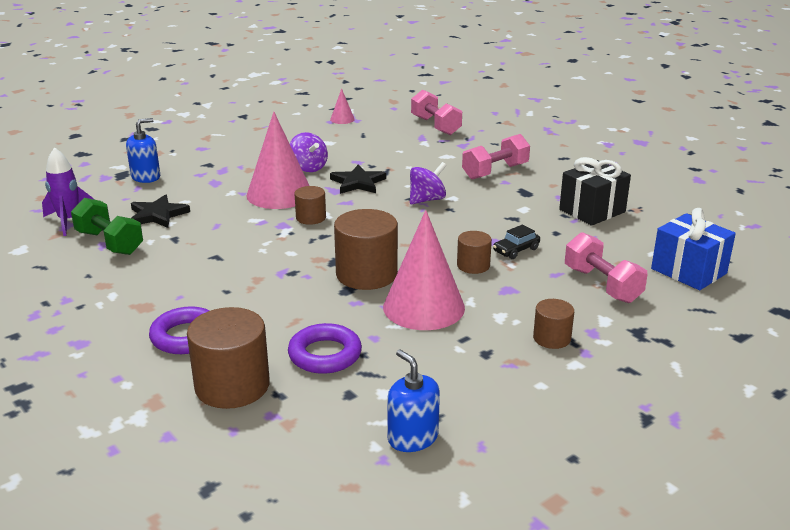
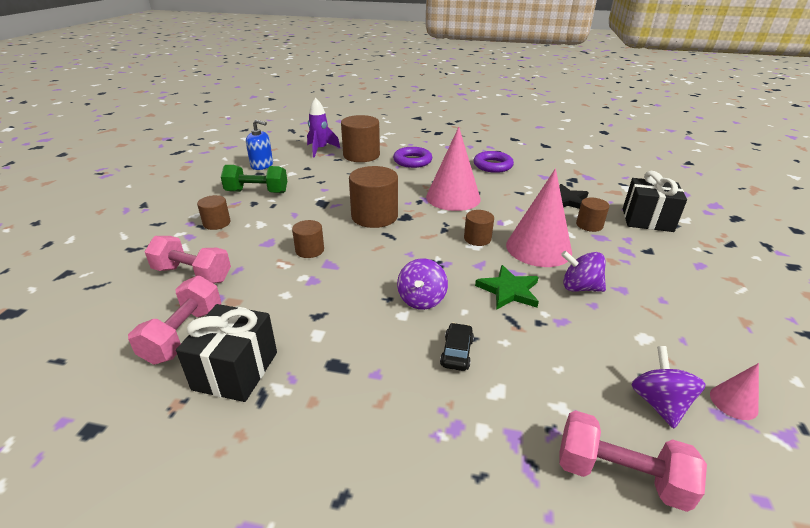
camera: 140 degrees right, 5 degrees up
(69, 221) = (593, 179): purple rocket -> purple rocket (320, 150)
(109, 243) = (543, 178): green dumbbell -> green dumbbell (257, 192)
(146, 177) = (647, 220): blue soap dispenser -> black gift
(198, 191) = (589, 225): none -> brown cylinder
(325, 354) = (338, 175): purple ring -> purple ring (492, 165)
(358, 183) = (509, 290): black star -> green star
(376, 129) = (659, 403): none -> purple spinning top
(423, 307) = (314, 212): pink cone -> pink cone (453, 197)
(495, 171) = (405, 389): pink dumbbell -> pink dumbbell (184, 334)
(516, 250) = (286, 278): black car -> black car (457, 352)
(688, 271) = (105, 323): blue gift -> none

